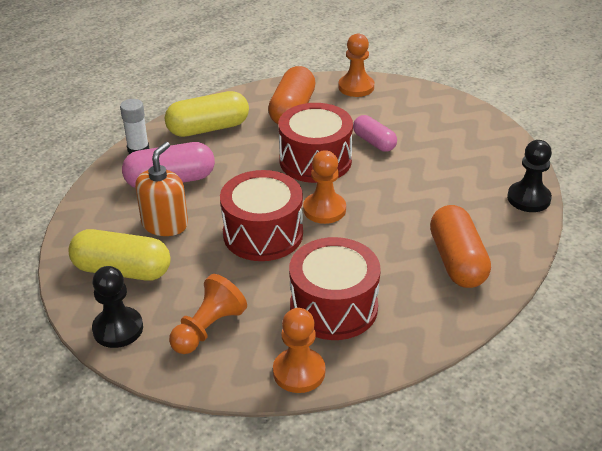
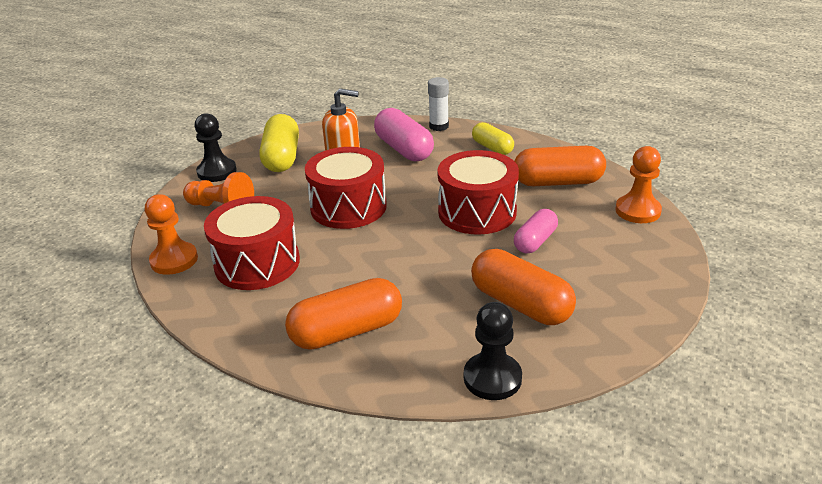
camera: 75 degrees right, 5 degrees down
(208, 128) = (492, 148): yellow capsule -> yellow capsule, size x0.62
(324, 209) = (399, 232): orange pawn -> none
(451, 168) = (520, 304): none -> orange capsule

